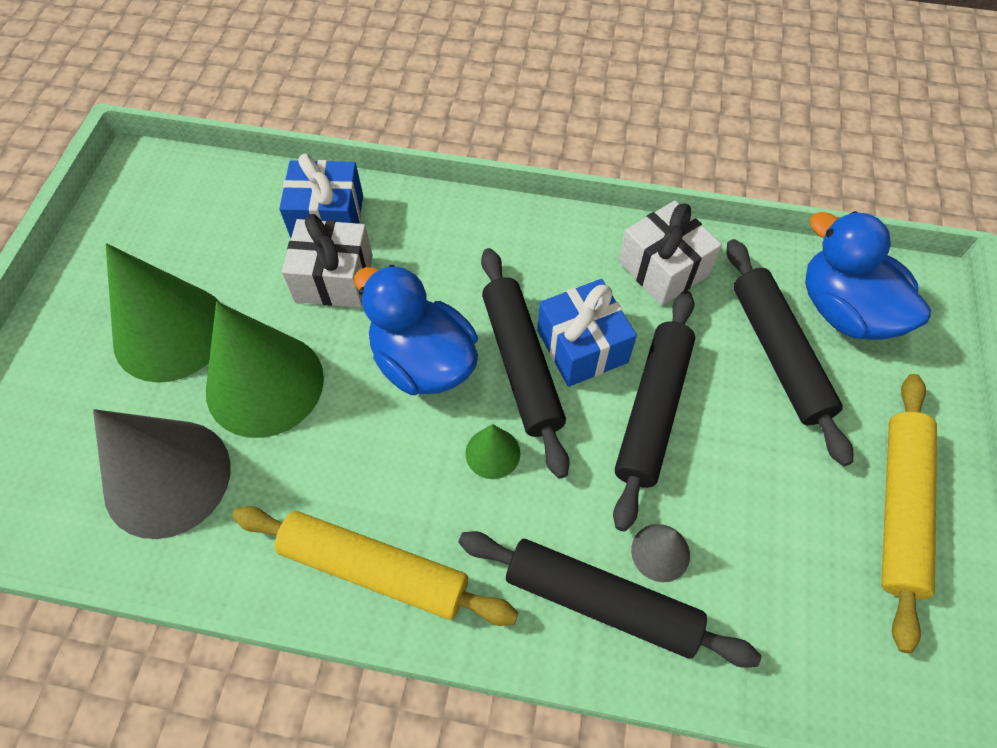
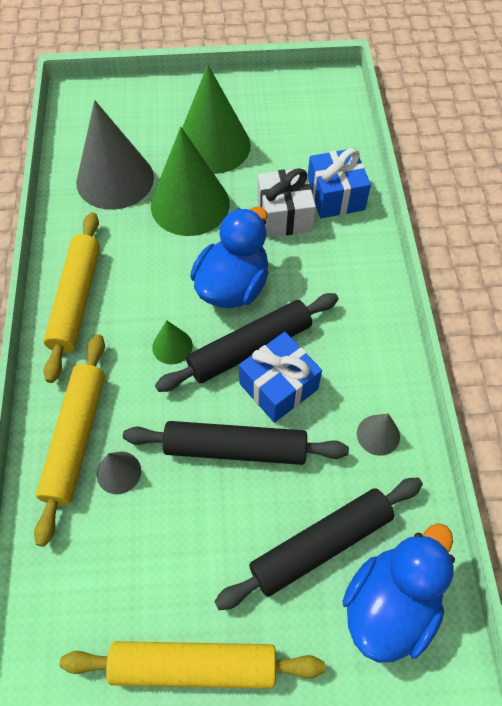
camera: 75 degrees right, 0 degrees up
(601, 602) = (75, 438): black rolling pin -> yellow rolling pin
(663, 268) = (378, 435): white gift -> grey cone

